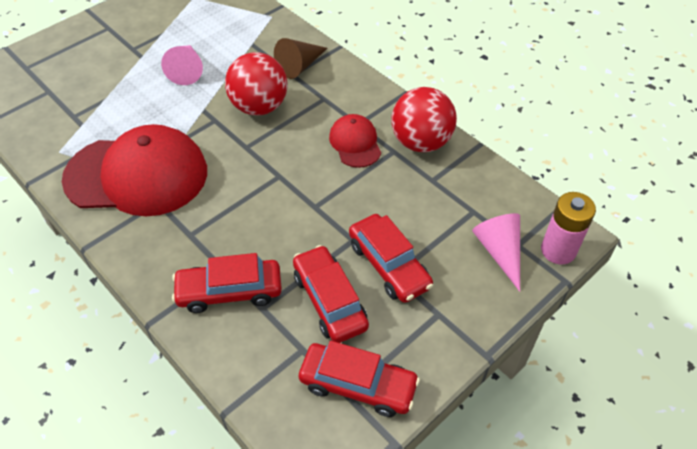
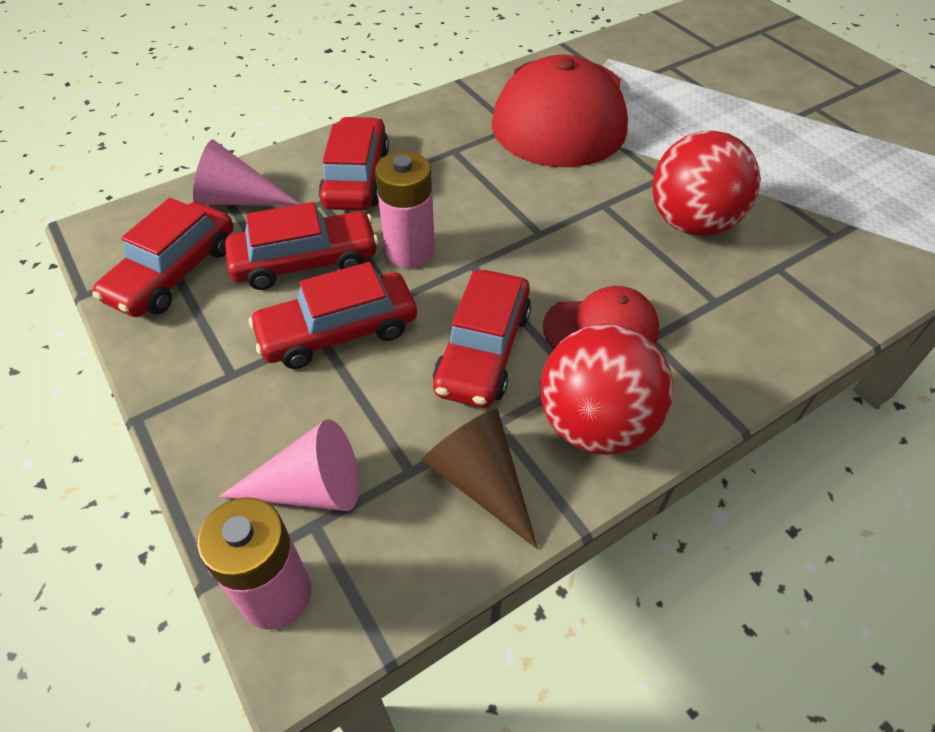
camera: 100 degrees right, 0 degrees up
(187, 70) = (773, 154): pink cone -> pink cone (238, 199)
(300, 66) = (802, 279): brown cone -> brown cone (481, 481)
(308, 241) = (410, 251): none -> pink battery
(385, 192) = (483, 350): none -> red car

